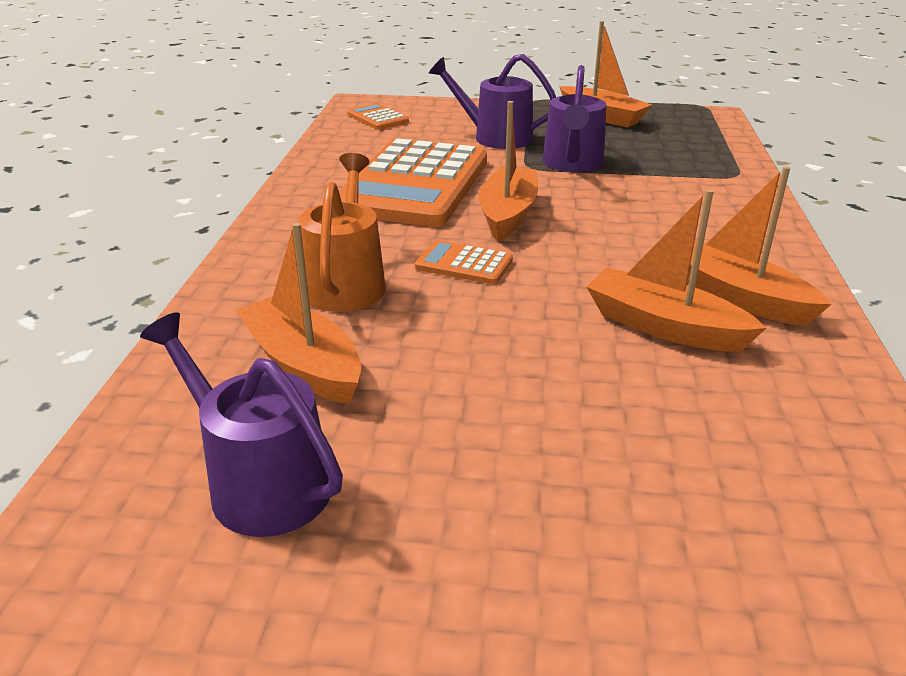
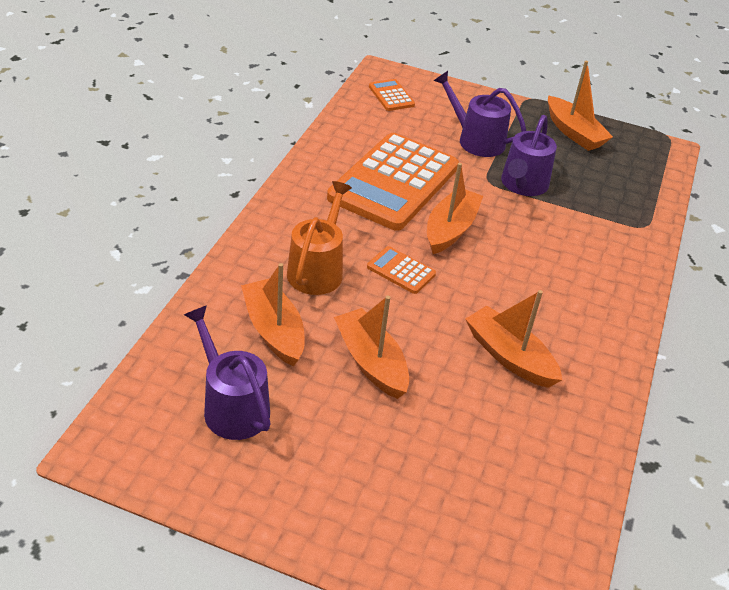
camera: 10 degrees right, 10 degrees up
(737, 297) = (572, 344): orange boat -> orange boat (371, 362)

